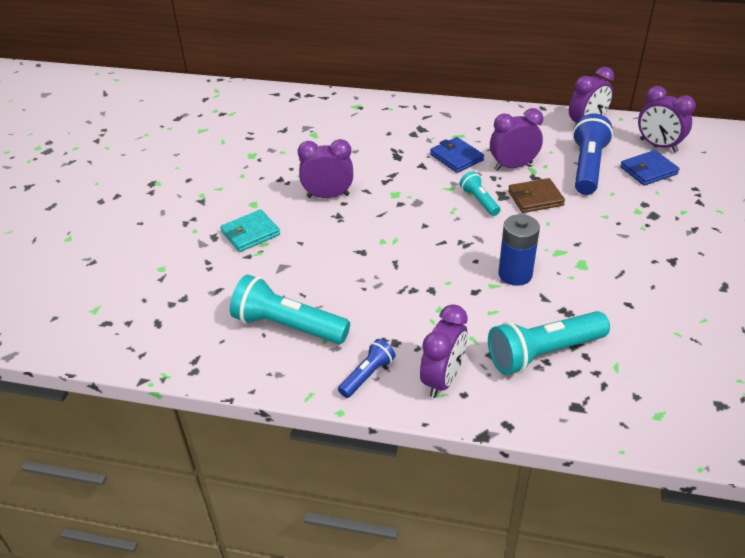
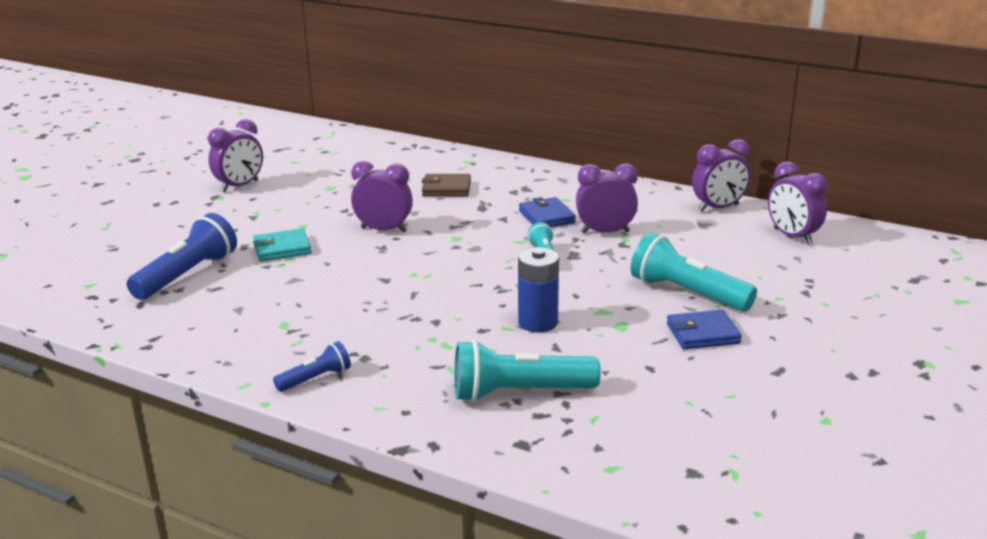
camera: 15 degrees right, 15 degrees down
(287, 326) = (264, 327): turquoise flashlight -> turquoise flashlight (687, 293)
(443, 379) = (392, 396): purple clock -> purple clock (240, 186)
(535, 198) = (610, 262): brown wallet -> brown wallet (446, 188)
(587, 167) = (691, 244): blue flashlight -> blue flashlight (187, 275)
(648, 170) = (763, 256): blue wallet -> blue wallet (702, 334)

